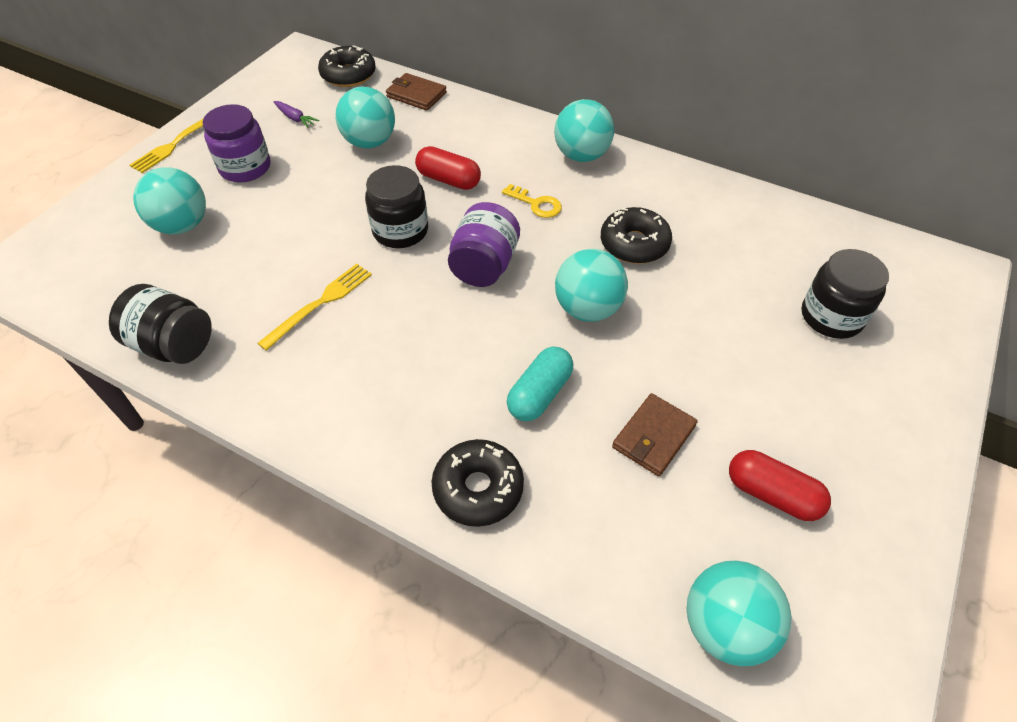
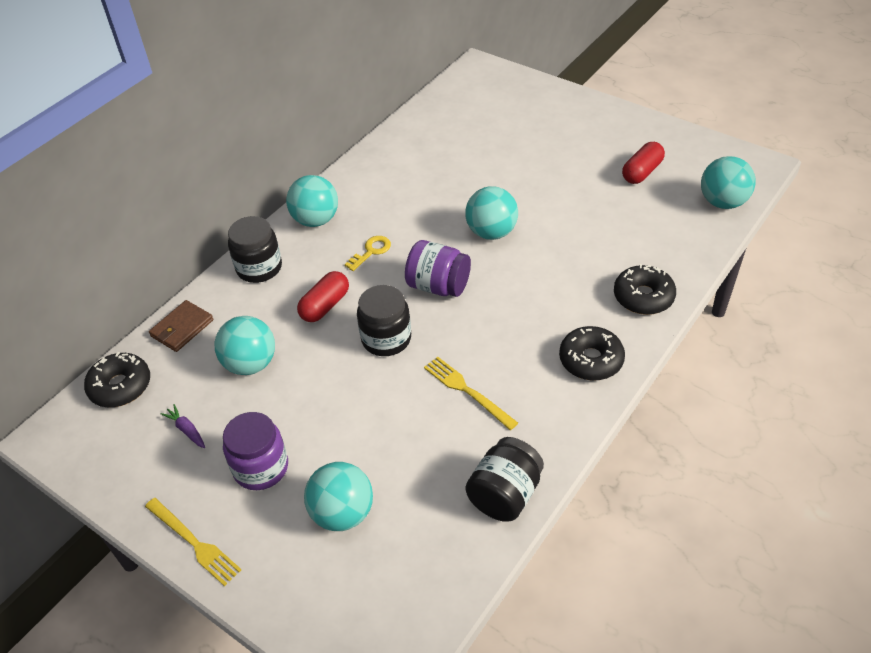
camera: 80 degrees left, 5 degrees down
(295, 118) = (186, 430): purple carrot -> purple carrot turned 90 degrees counterclockwise
(539, 394) = (567, 263): turquoise capsule -> none
(634, 244) = (429, 202): black donut -> black donut (591, 360)
(653, 437) = (602, 213): brown wallet -> none
(831, 317) = (511, 124): black jar -> black jar (259, 268)

